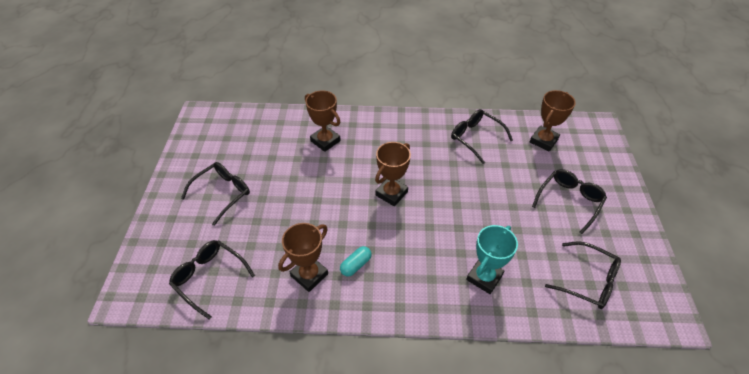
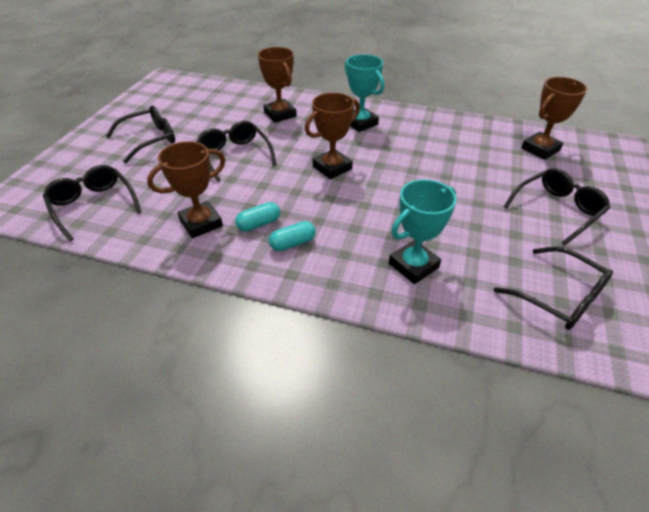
camera: 15 degrees right, 5 degrees down
(389, 278) = (292, 243): none -> turquoise capsule
(397, 138) = (360, 123): none -> turquoise trophy
(476, 138) = (454, 135): black glasses -> black glasses (235, 155)

